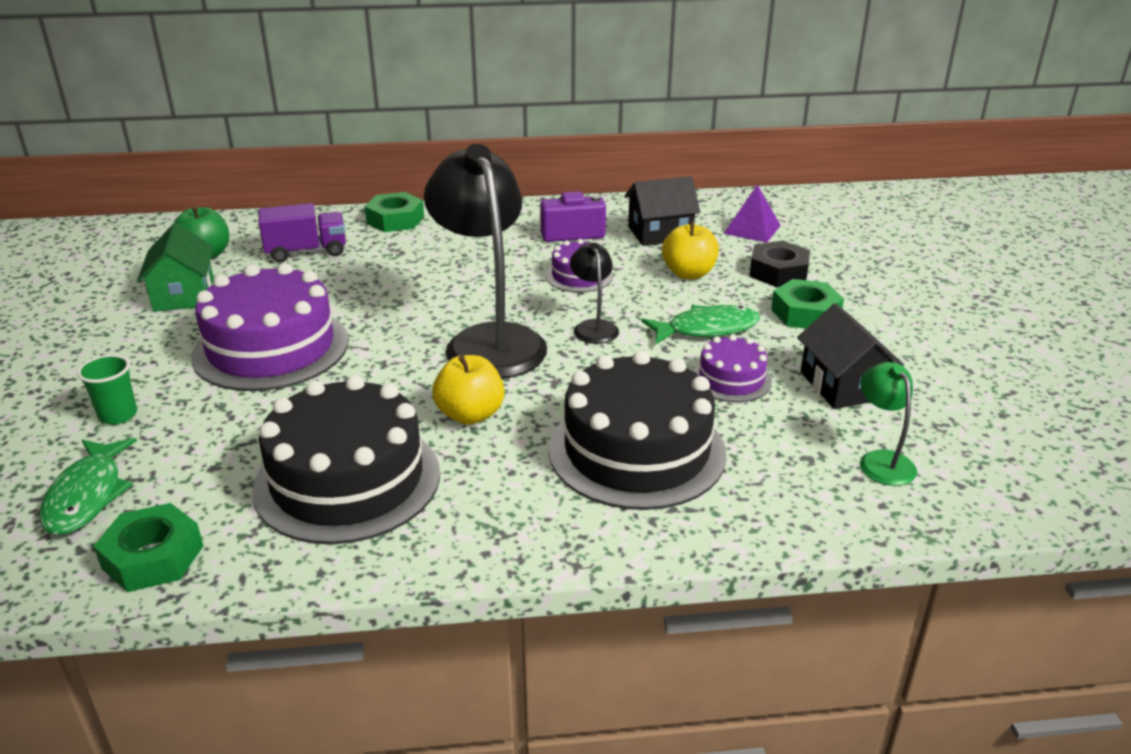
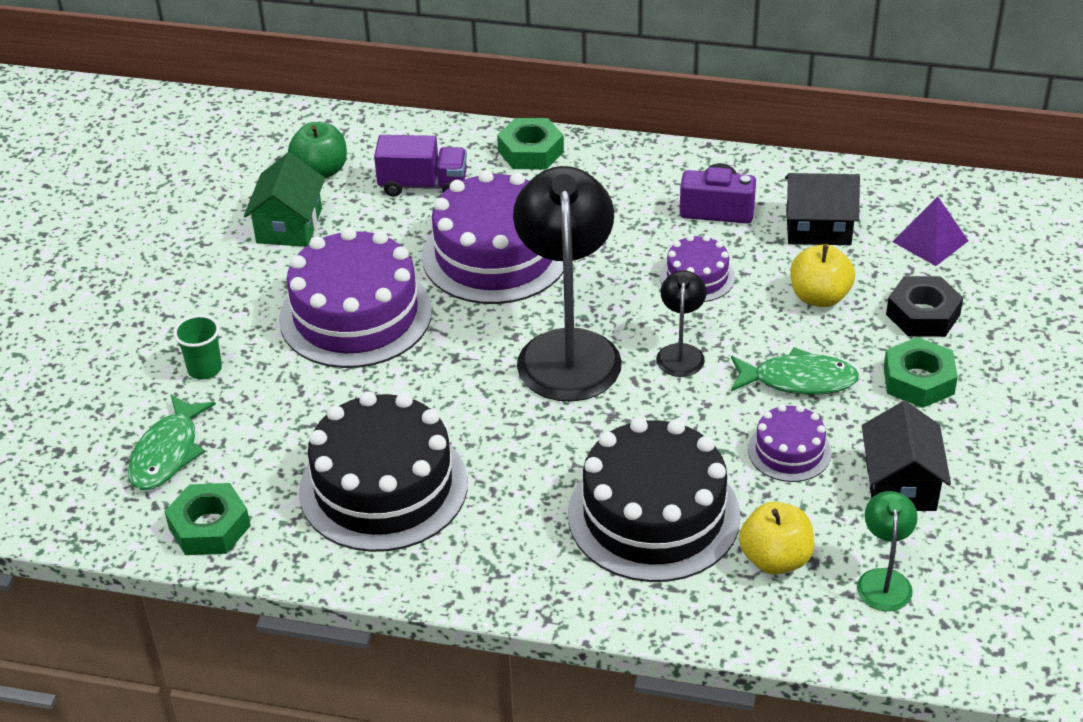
camera: 20 degrees right, 10 degrees up
(392, 287) = (495, 254): none -> purple cake
(470, 415) = (515, 438): yellow apple -> yellow apple (775, 559)

